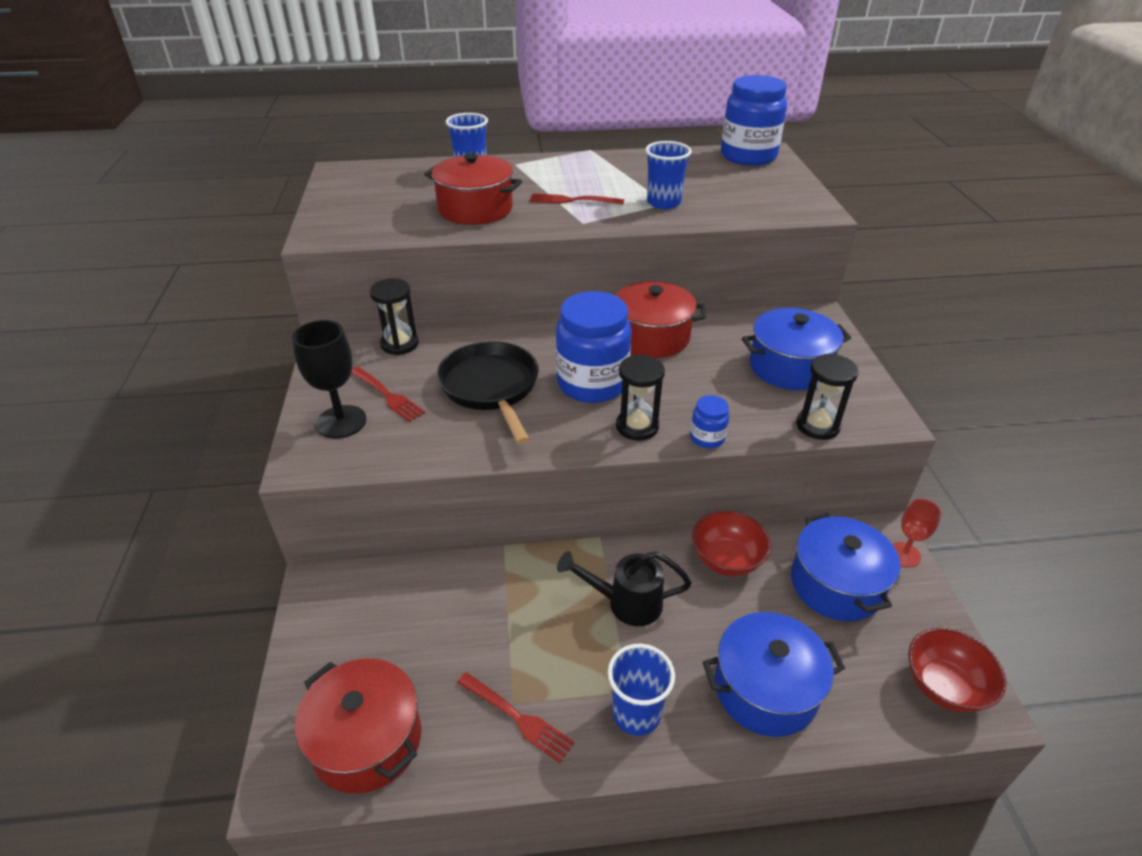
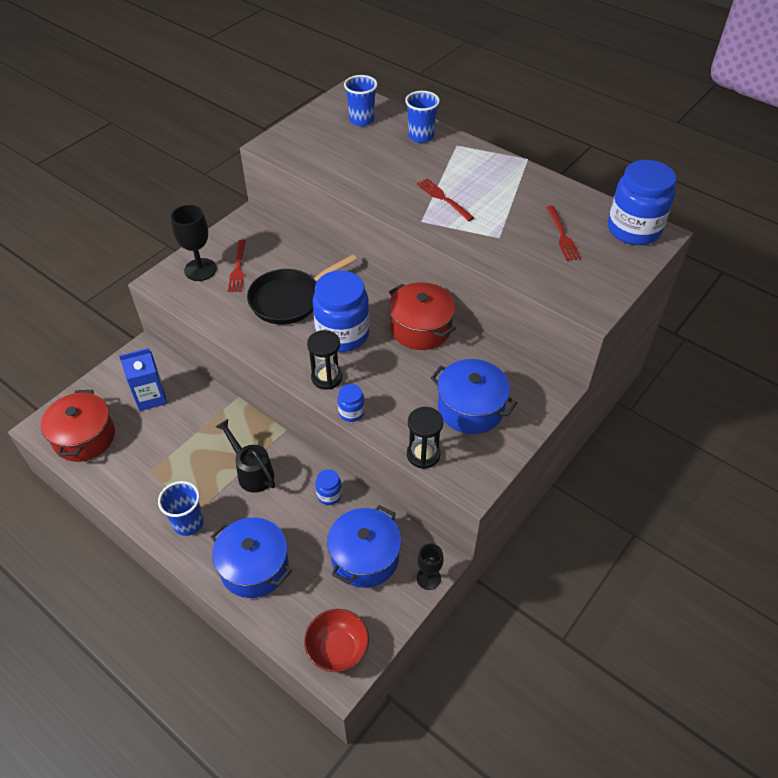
camera: 45 degrees right, 10 degrees up
(398, 624) = (151, 397): none -> blue carton
(399, 344) = (283, 239): black hourglass -> none
(475, 209) = (376, 172): red pot -> none
(491, 388) = (289, 299): black pan -> black pan turned 150 degrees counterclockwise
(517, 718) = (143, 480): red fork -> red fork (562, 235)
(663, 203) = (498, 235): blue cup -> blue cup (361, 120)
(726, 560) = (329, 495): red bowl -> blue jar
(904, 554) = (428, 578): red goblet -> black goblet

